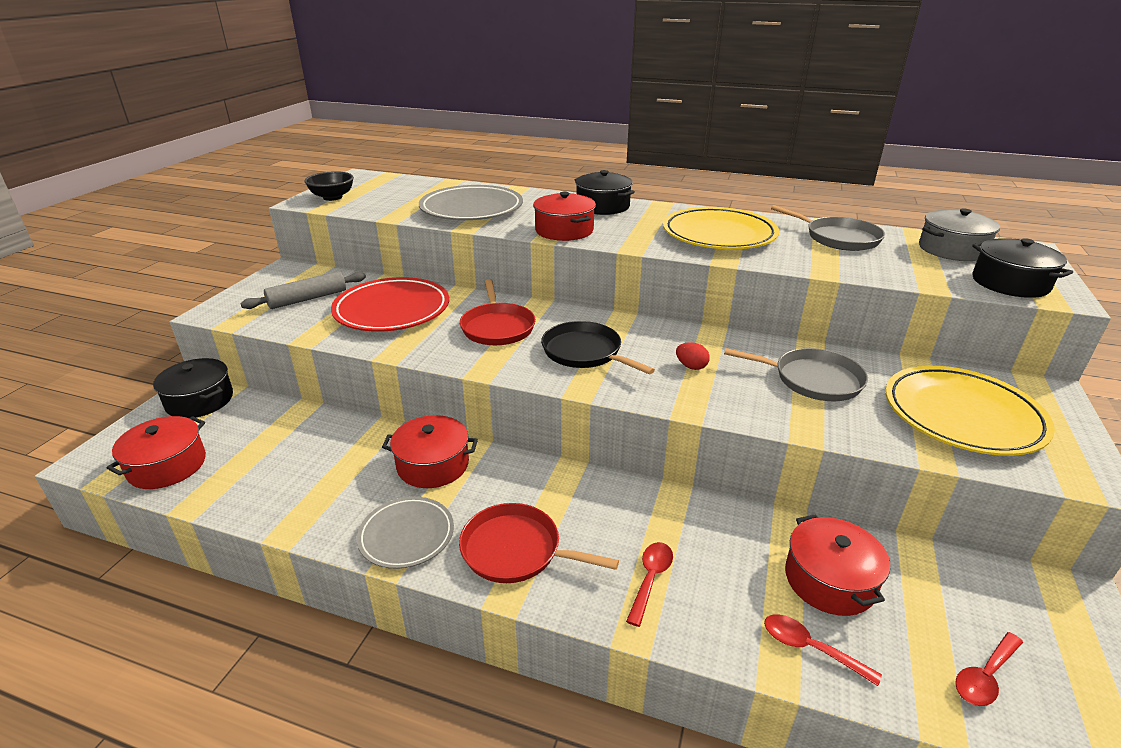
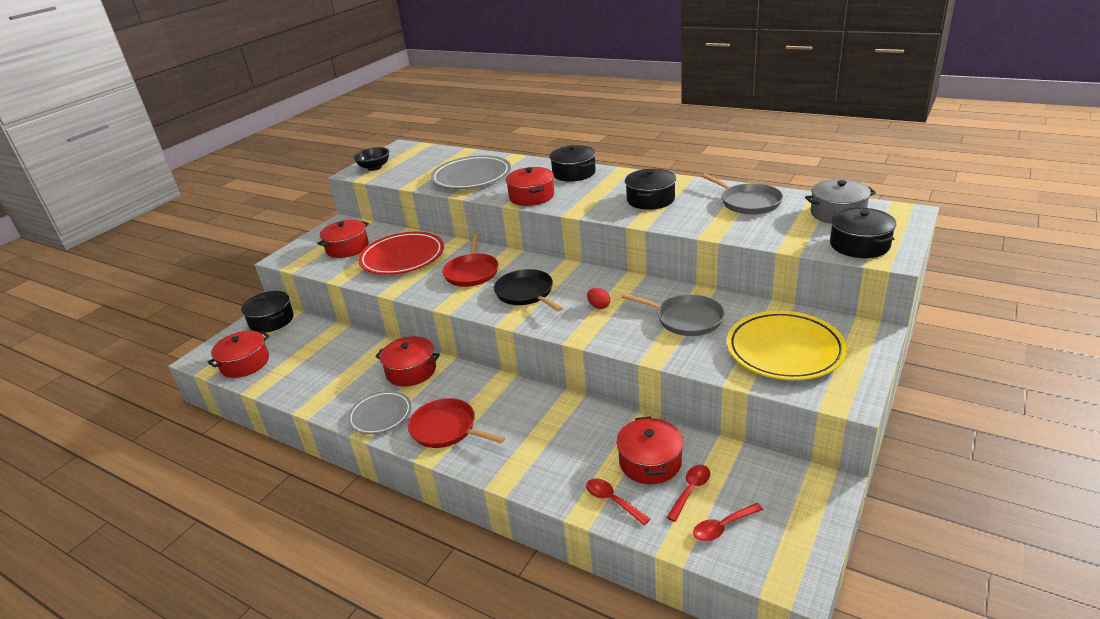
camera: 15 degrees right, 0 degrees up
(308, 299) = (347, 248): grey rolling pin -> red pot
(650, 579) = (527, 452): red spoon -> red spoon (690, 491)
(719, 234) = (650, 199): yellow plate -> black pot

